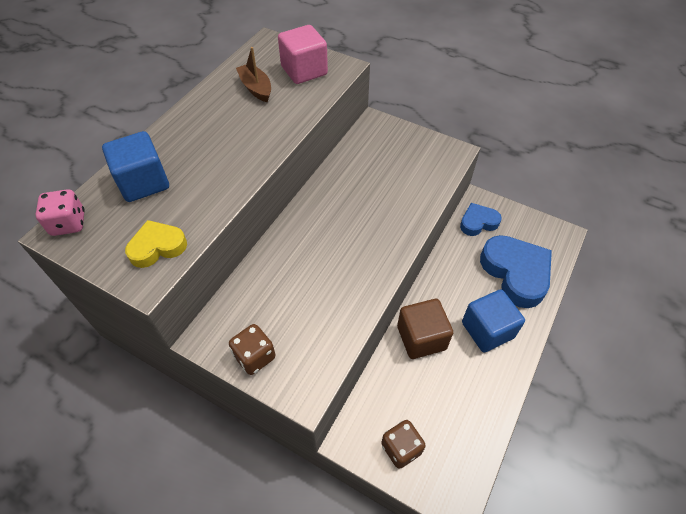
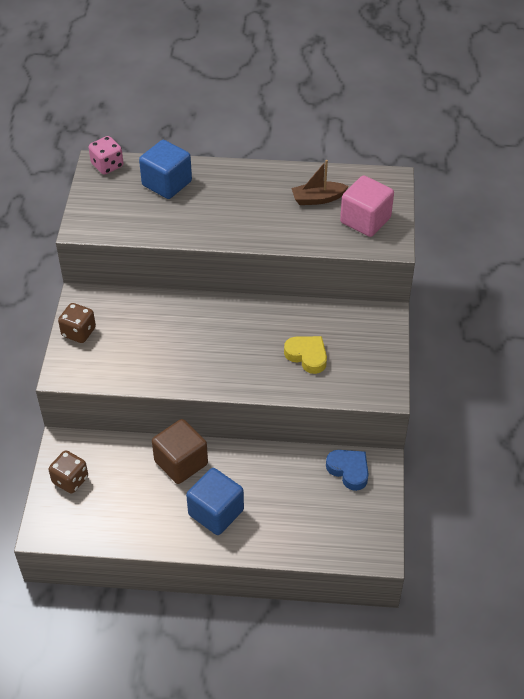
camera: 65 degrees right, 5 degrees down
(157, 247) = (111, 220): yellow heart -> yellow heart (307, 356)
(256, 88) = (317, 199): brown boat -> brown boat turned 135 degrees counterclockwise
(515, 273) = (299, 520): blue heart -> none

